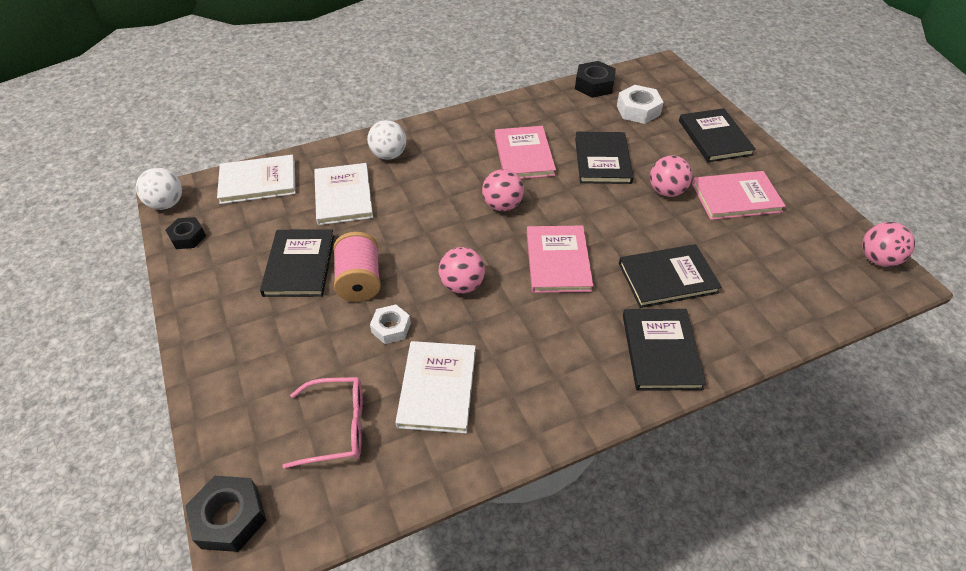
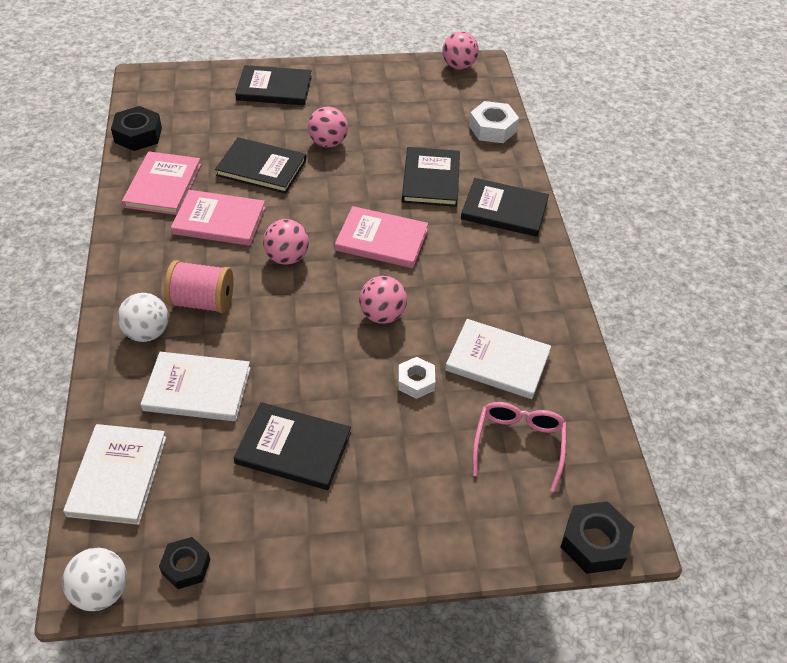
camera: 75 degrees left, 0 degrees up
(359, 281) = (342, 396): pink spool -> pink spool (202, 302)
(638, 110) = (202, 119): white nut -> white nut (492, 128)
(736, 197) = (358, 107): pink book -> pink book (163, 185)

